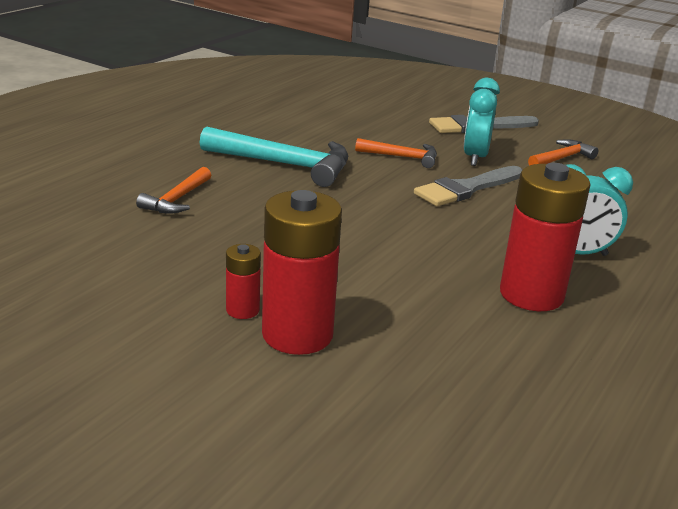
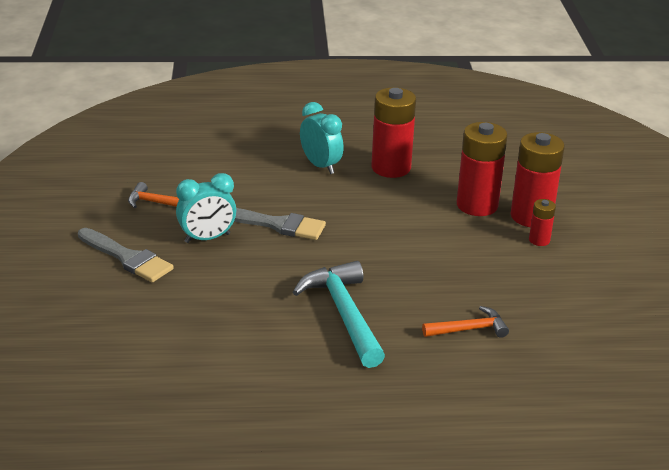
camera: 125 degrees left, 5 degrees up
(372, 309) = (477, 205): none -> red battery
(402, 157) = (252, 269): orange hammer -> none

